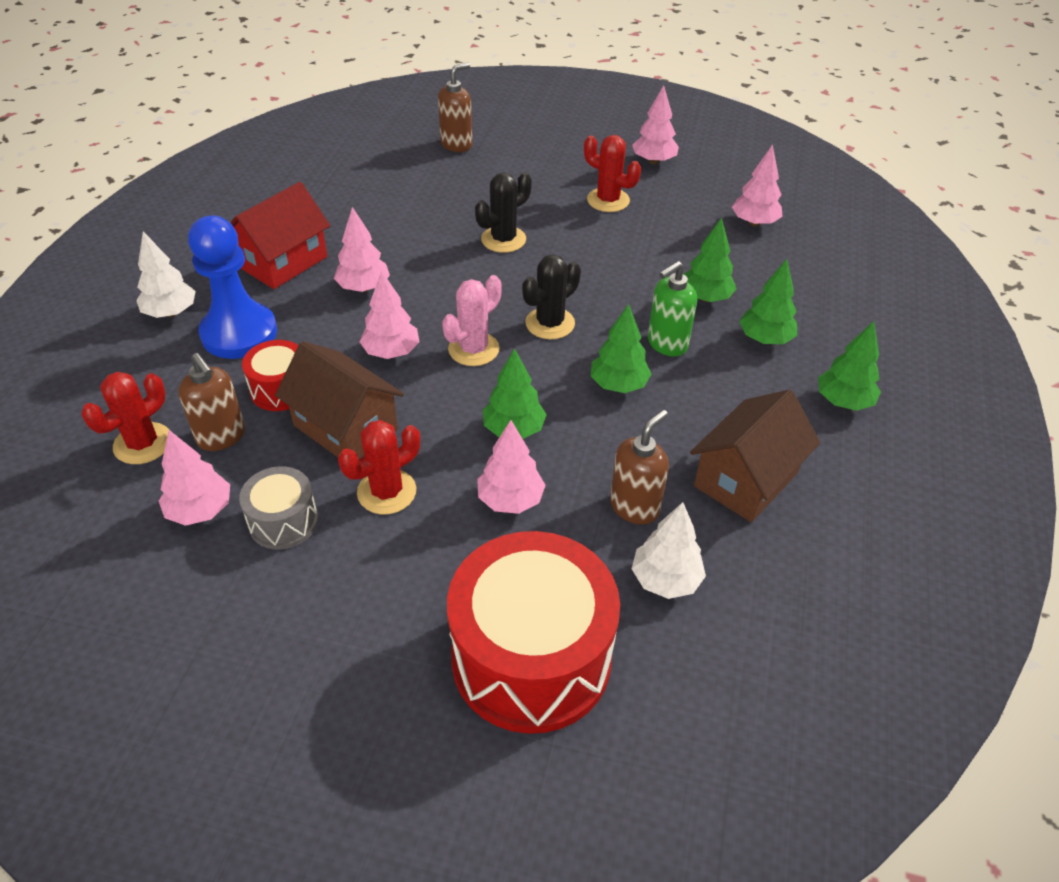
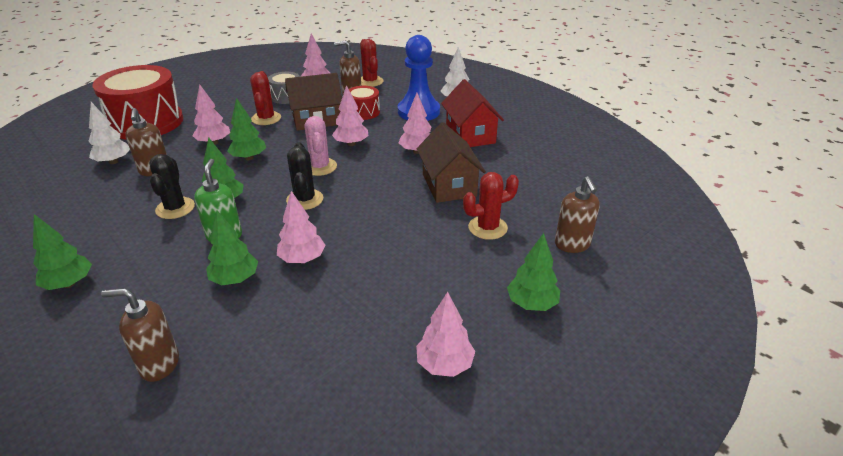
camera: 125 degrees right, 10 degrees down
(503, 239) = (410, 216): black cactus -> black cactus (175, 208)
(608, 200) = (407, 293): red cactus -> red cactus (487, 228)
(745, 479) = (105, 210): brown house -> brown house (449, 185)
(754, 223) = (274, 376): pink tree -> pink tree (302, 259)
(765, 339) = (162, 283): green tree -> green tree (532, 304)
(818, 279) = (159, 364): none -> brown soap dispenser

